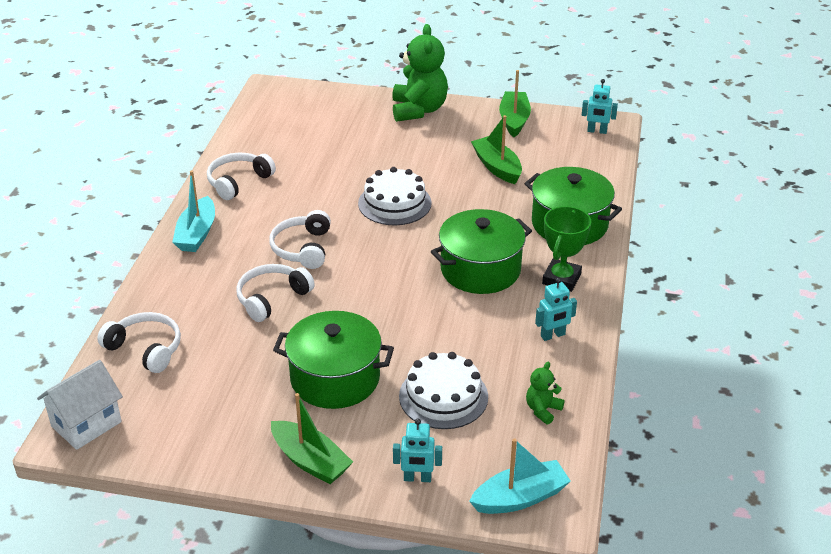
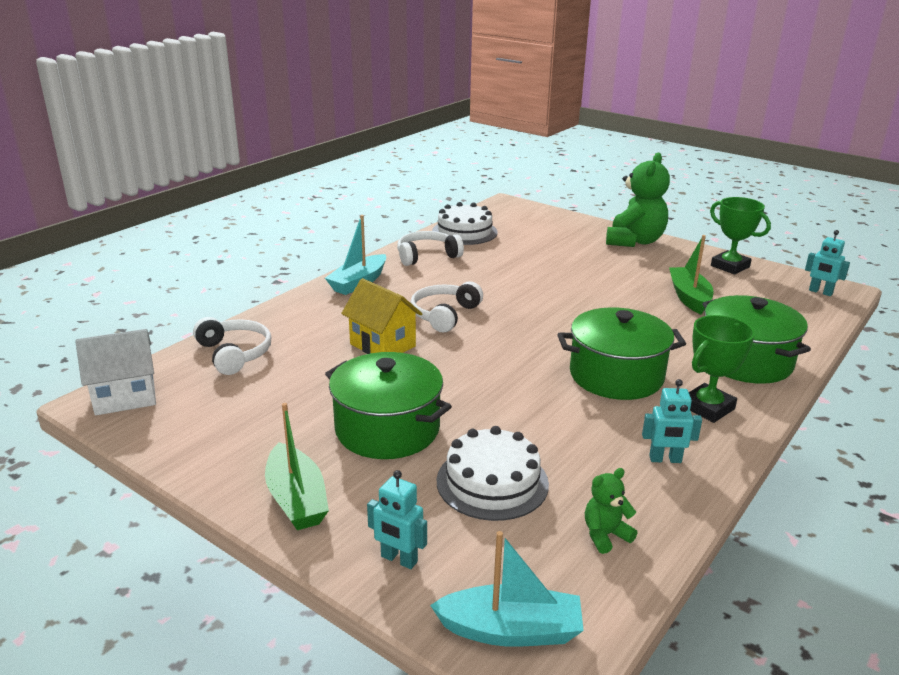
camera: 25 degrees right, 10 degrees down
(272, 298) = (382, 345): white headphones -> yellow house
(394, 203) = (561, 302): white cake -> white cake (464, 232)
(514, 120) = (730, 266): green boat -> green trophy

